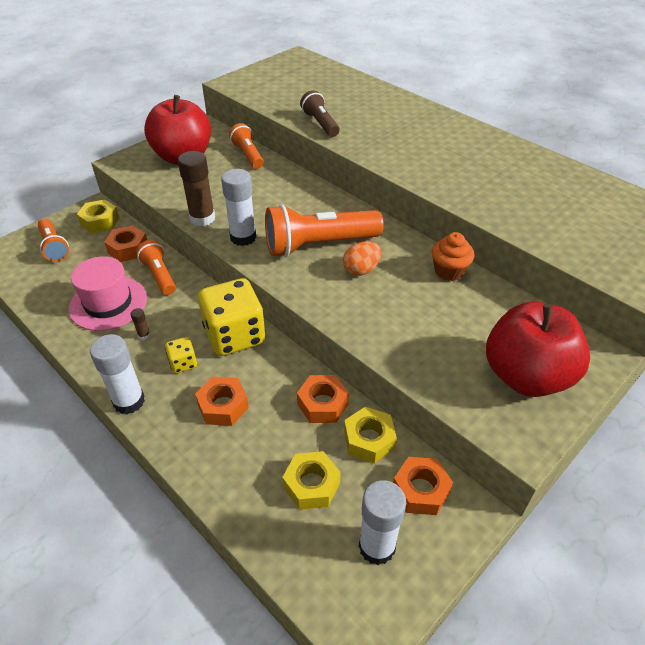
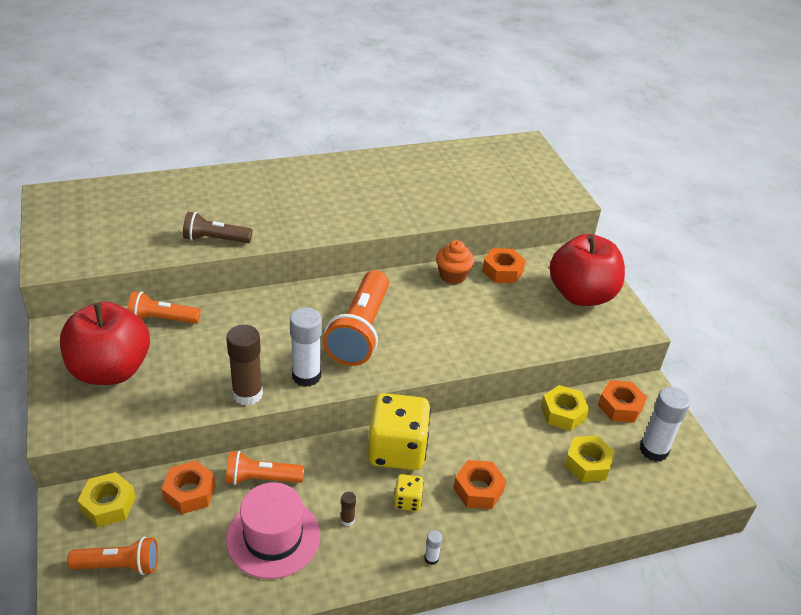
camera: 65 degrees left, 5 degrees down
(129, 401) = (431, 558): white glue stick -> white glue stick, size x0.44
(322, 404) = (513, 424): orange nut -> orange nut (502, 271)
(361, 270) = (414, 321): orange egg -> none

